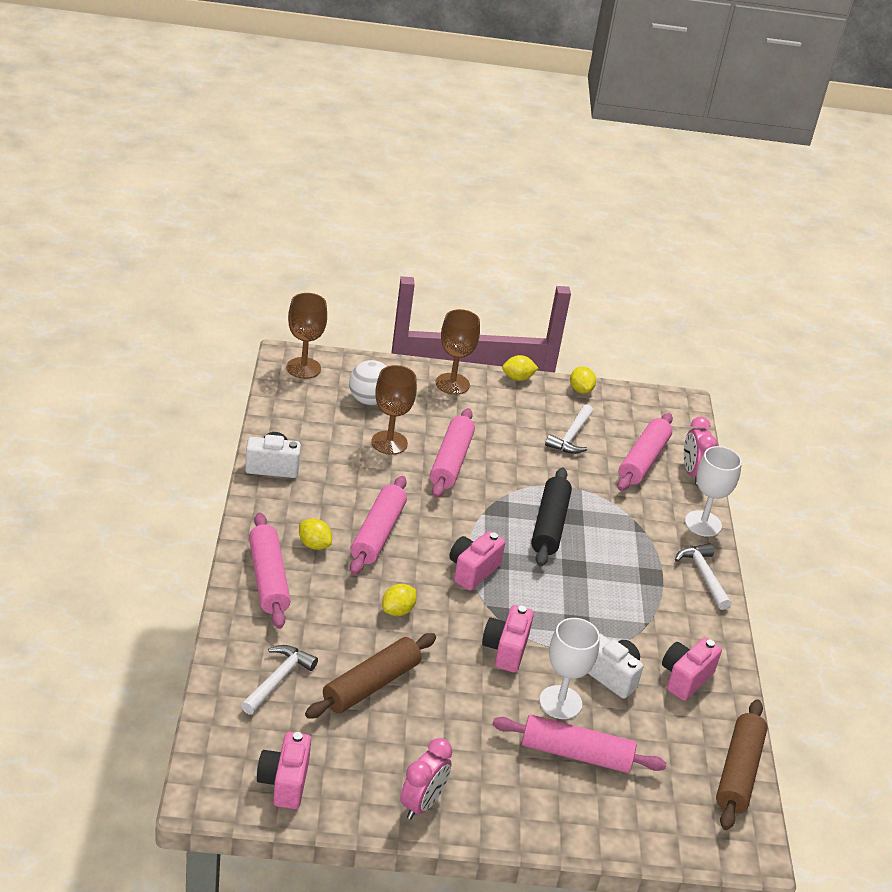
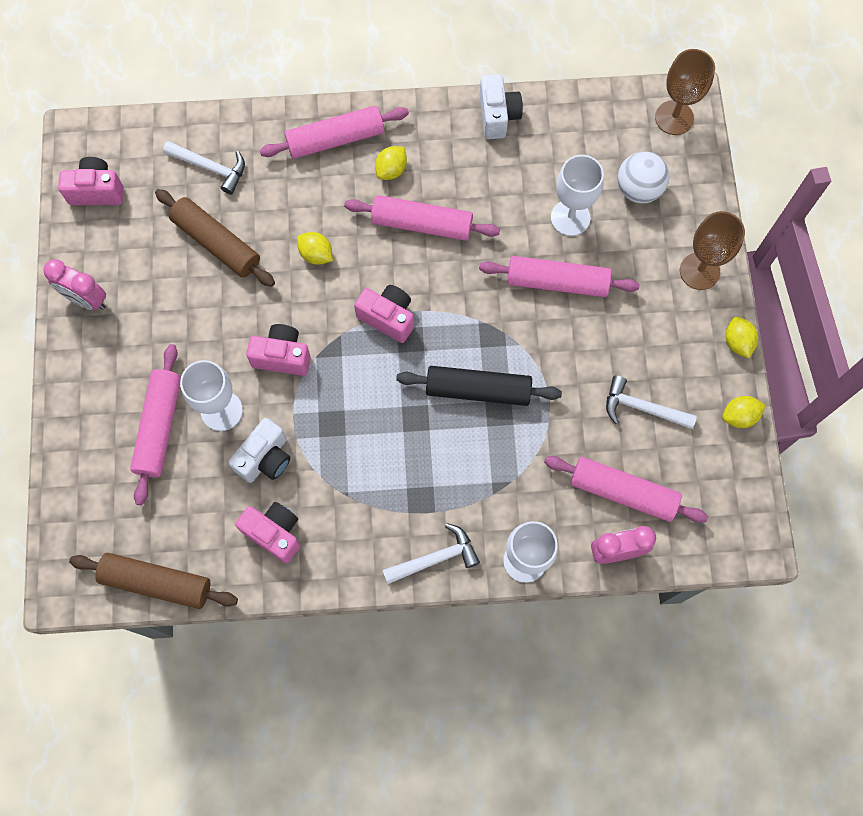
camera: 90 degrees right, 35 degrees up
(389, 443) = (570, 218): brown goblet -> white goblet

